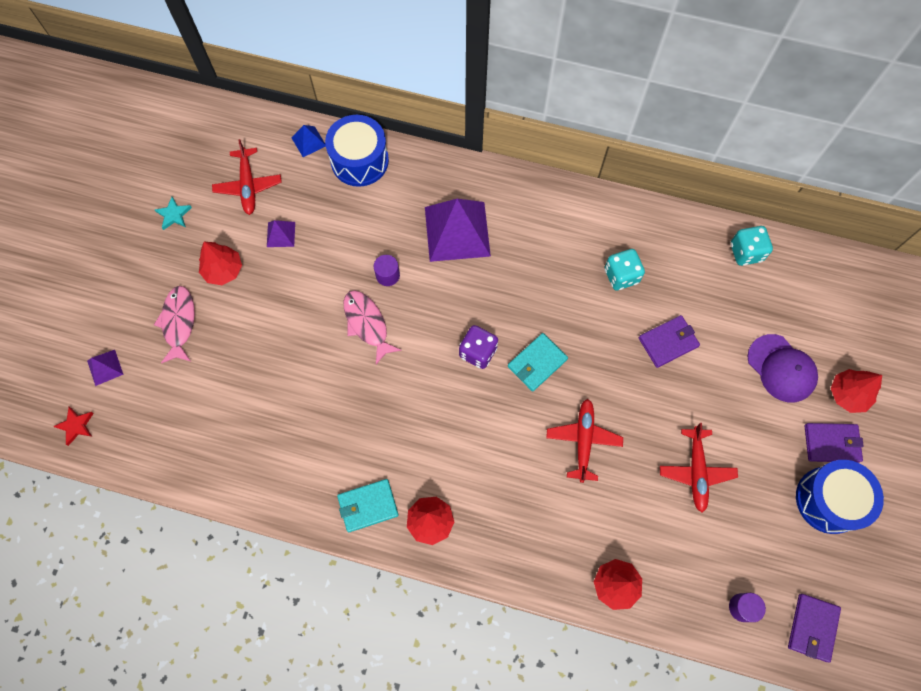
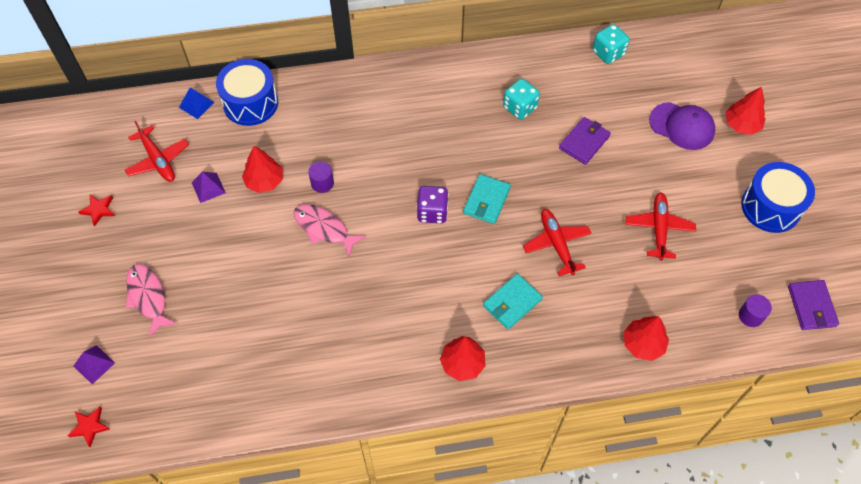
camera: 25 degrees left, 10 degrees down
(174, 215) = (98, 210): turquoise star -> red star
(223, 270) = (169, 237): red tree -> red tree (264, 181)
(368, 506) = (401, 375): turquoise wallet -> turquoise wallet (512, 303)
(457, 231) = (365, 126): purple pyramid -> none
(696, 471) = (658, 229): red plane -> red plane turned 150 degrees counterclockwise
(831, 443) = (749, 165): purple wallet -> none

